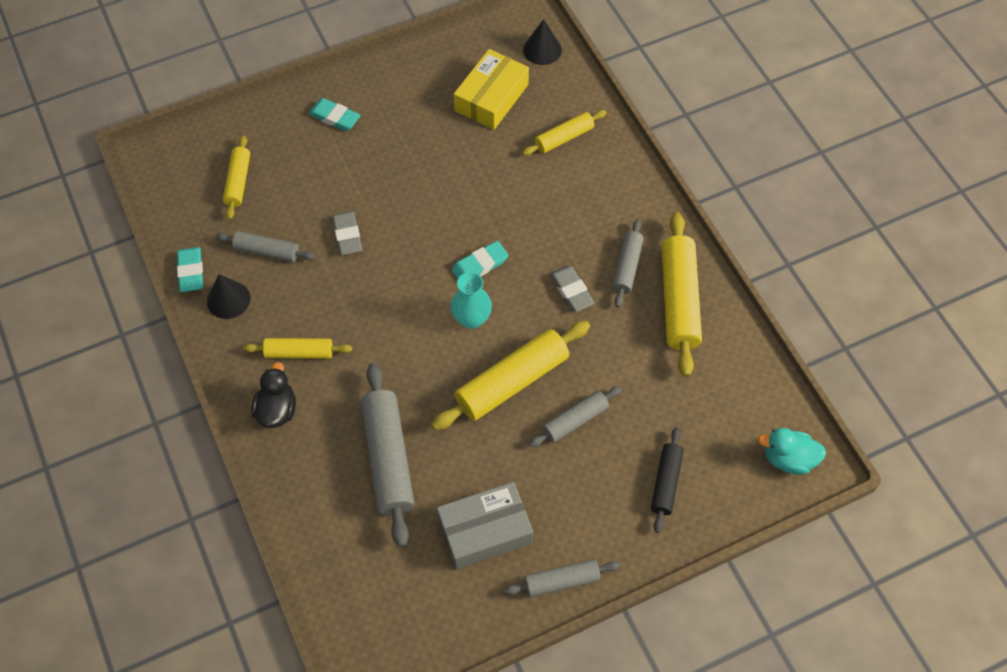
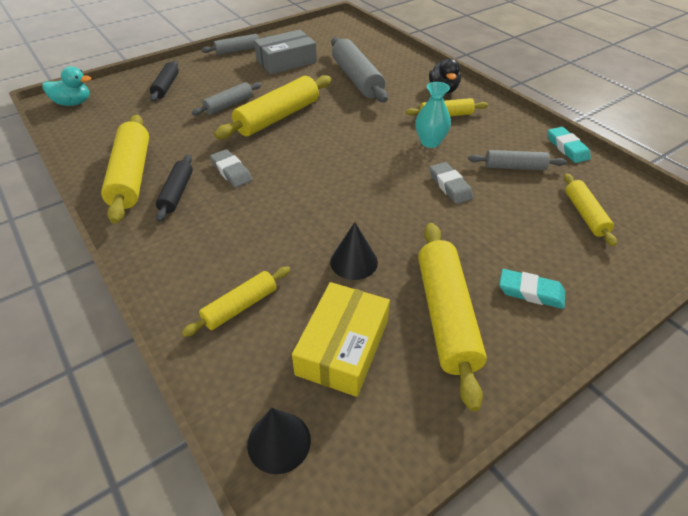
camera: 170 degrees right, 15 degrees down
(228, 299) = (522, 136): black cone -> black cone (354, 262)
(409, 109) = (445, 316): none -> yellow rolling pin
(471, 319) = (317, 146): turquoise vase -> turquoise vase (430, 142)
(480, 265) = (318, 179): turquoise eraser -> none
(627, 267) = (177, 193): grey rolling pin -> black rolling pin

